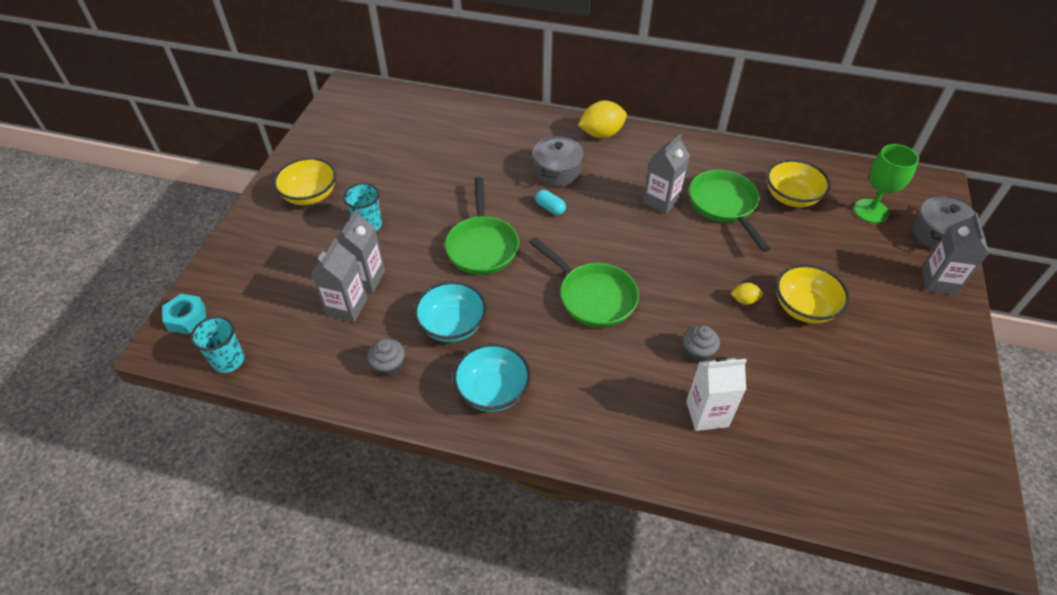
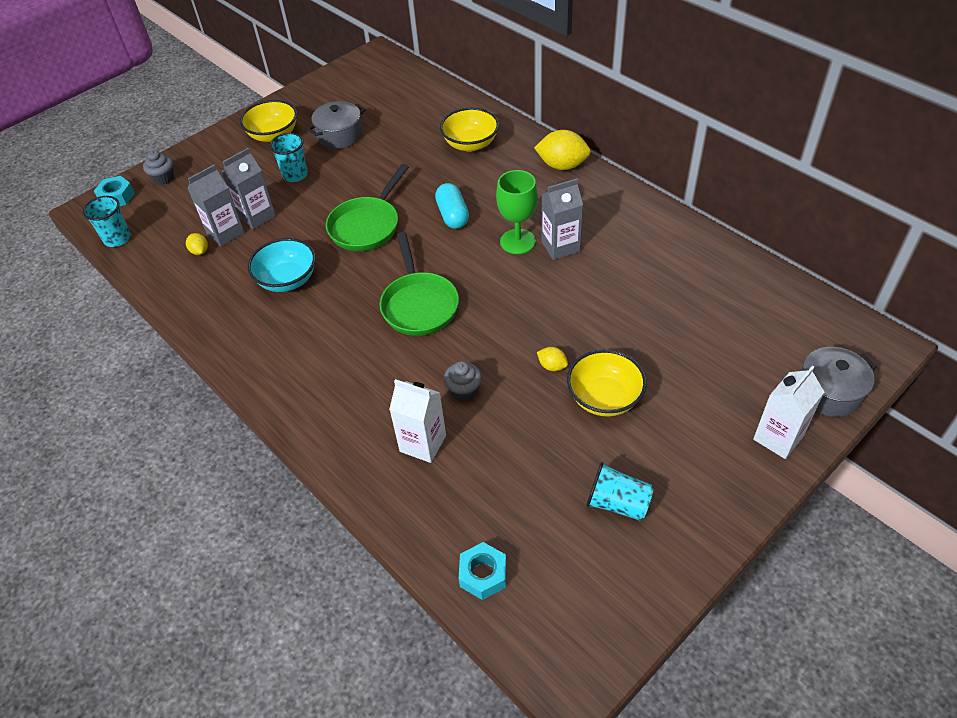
camera: 35 degrees right, 0 degrees up
(336, 335) = (200, 251): none -> yellow lemon
(389, 366) = (216, 290): grey cupcake -> grey cupcake (164, 178)
(492, 391) = (272, 343): turquoise bowl -> none
(550, 208) = (452, 215): turquoise capsule -> turquoise capsule, size x1.53
(557, 171) = (489, 186): grey pot -> grey pot (340, 135)
(724, 206) = (618, 274): green pan -> none
(791, 197) = (697, 293): yellow bowl -> yellow bowl (470, 144)
(852, 497) = (483, 574): none -> turquoise nut
(871, 211) = (774, 339): green goblet -> green goblet (517, 241)
(888, 385) = (617, 503): none -> turquoise cup
(939, 282) = (778, 438): grey carton -> white carton

